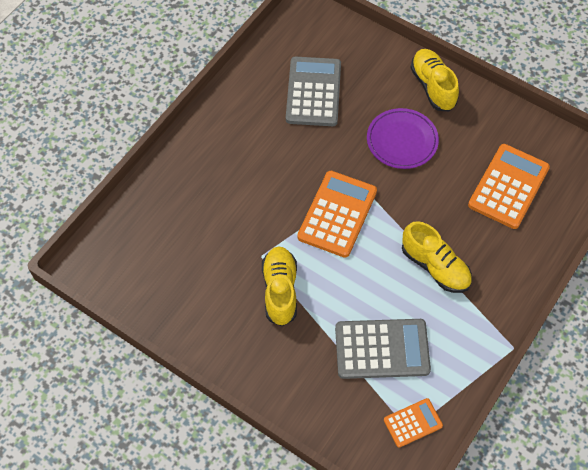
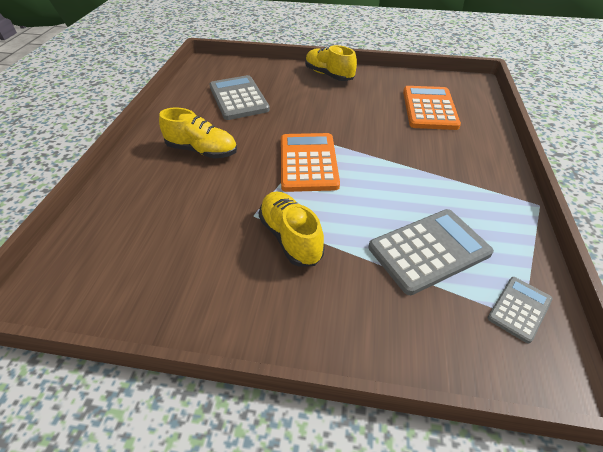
camera: 25 degrees left, 15 degrees down
(402, 141) = (328, 106): purple plate -> none
(413, 423) = (519, 309): orange calculator -> grey calculator
(435, 266) = (420, 171): yellow shoe -> yellow shoe (202, 151)

